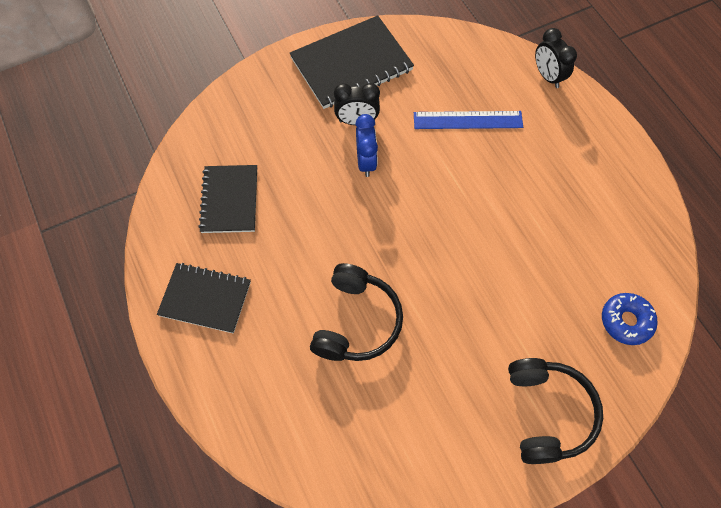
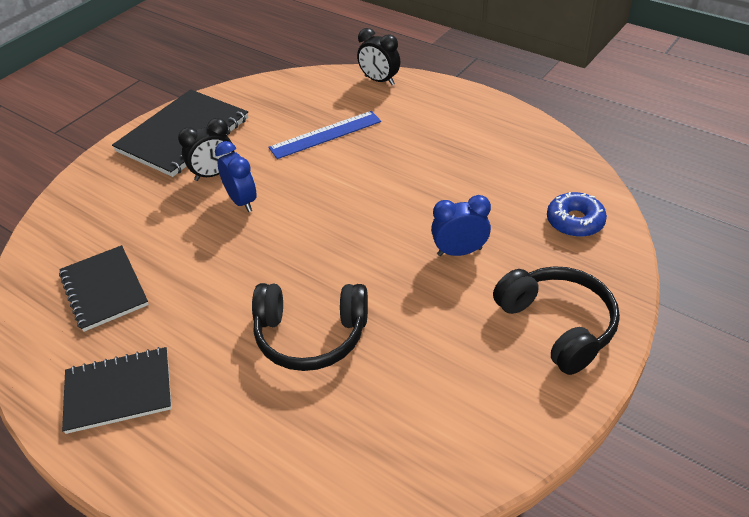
camera: 25 degrees left, 20 degrees down
(357, 321) = (311, 335): black headphones -> black headphones turned 105 degrees clockwise
(511, 302) = (459, 252): none -> blue clock

